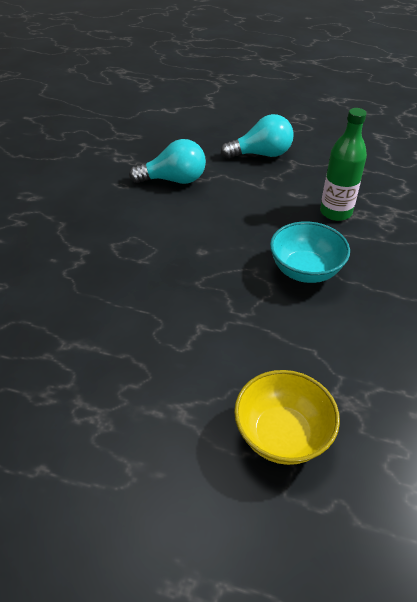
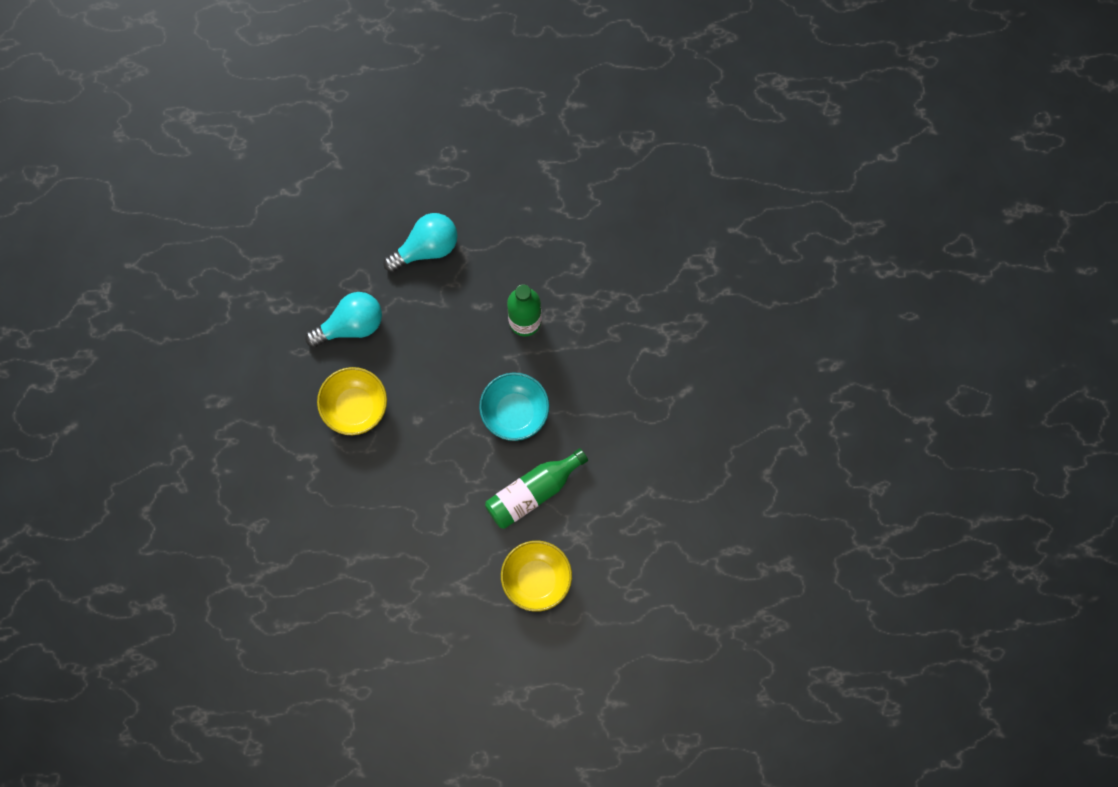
camera: 20 degrees left, 30 degrees up
(147, 228) = (355, 407): none -> yellow bowl
(305, 341) = (533, 492): none -> green bottle

